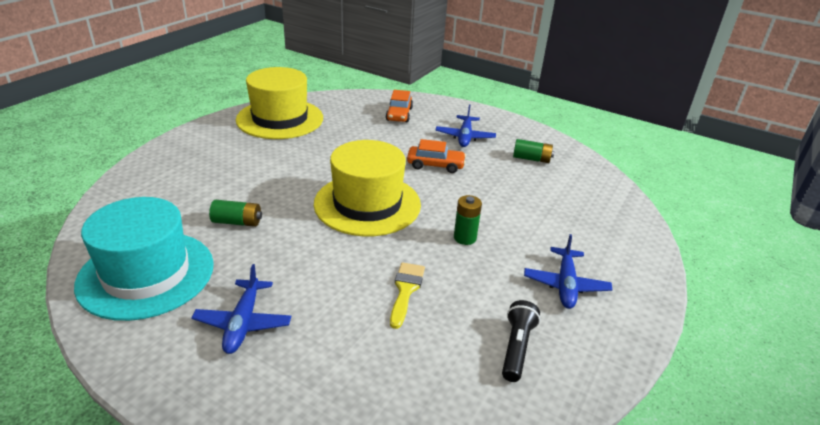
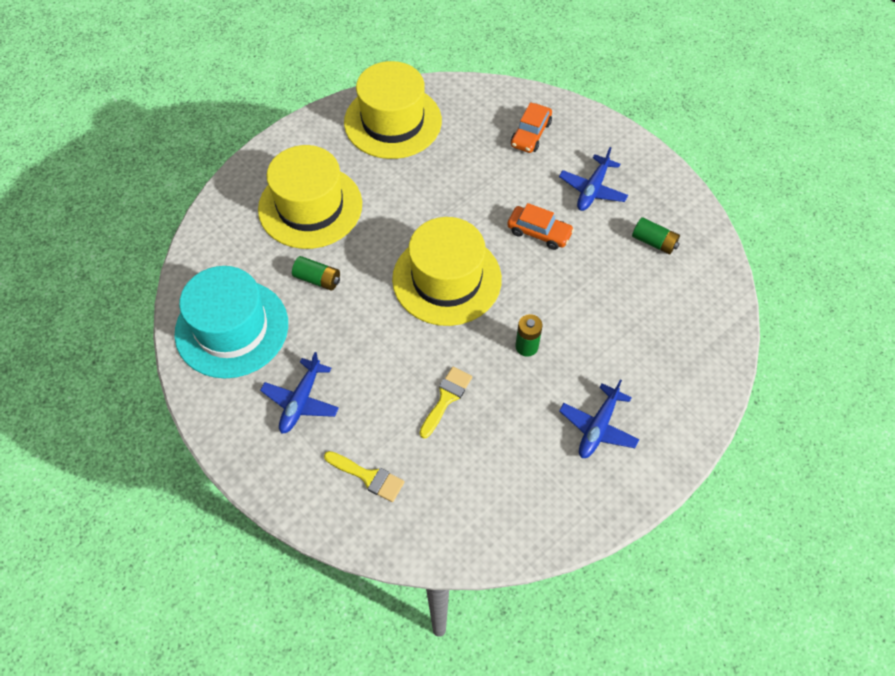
camera: 20 degrees right, 25 degrees up
(217, 175) = (310, 206): none -> yellow hat
(346, 378) = (368, 477): none -> yellow brush
(516, 348) = (518, 484): black flashlight -> none

